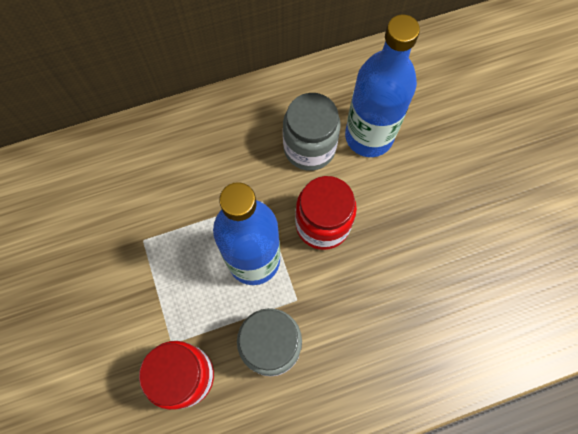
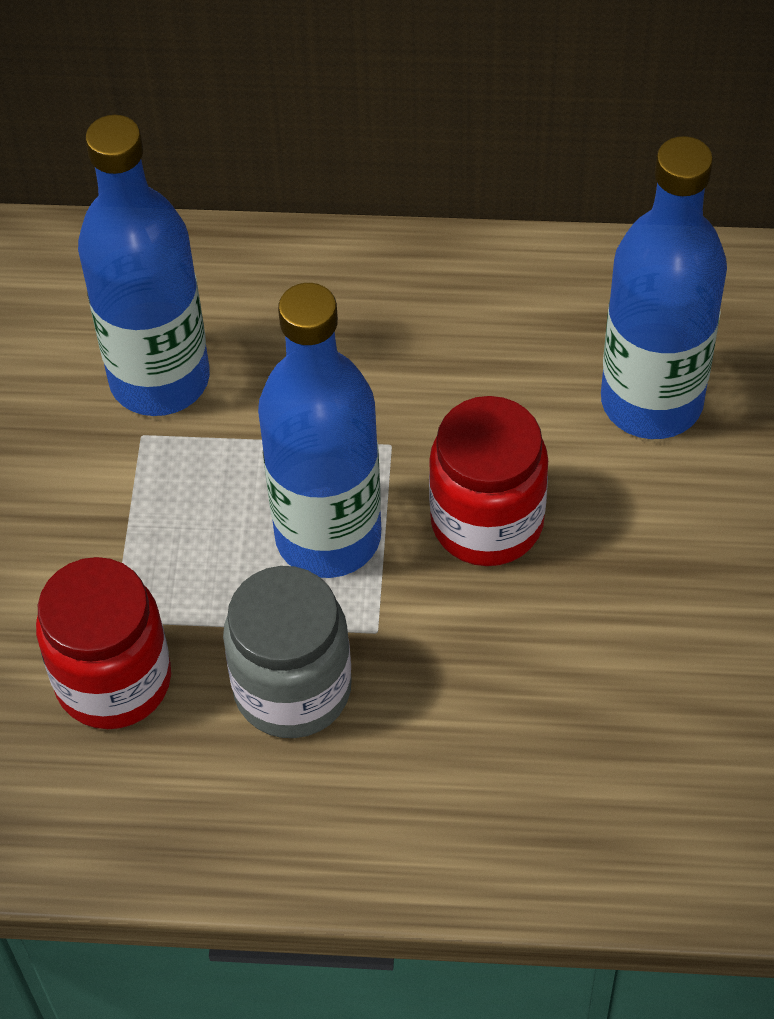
camera: 25 degrees right, 15 degrees down
(139, 207) = (159, 379): none -> blue bottle
(309, 148) = (524, 384): grey jar -> none

